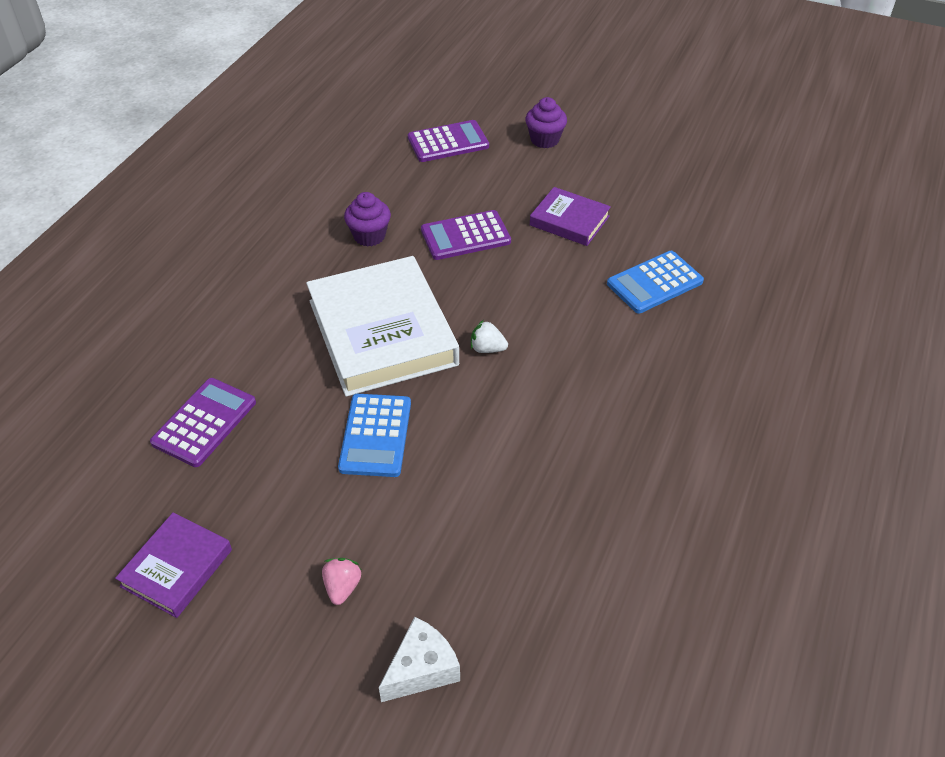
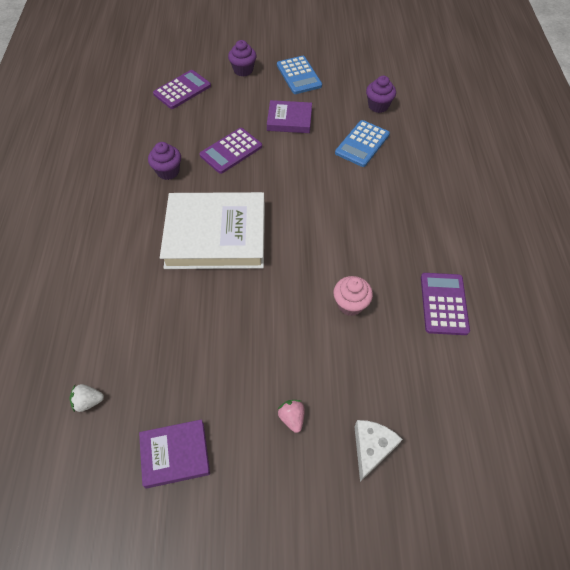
camera: 25 degrees left, 10 degrees up
(177, 568) = (175, 454): purple book -> purple book turned 75 degrees clockwise
(204, 422) = (132, 344): purple calculator -> purple calculator (444, 304)
(375, 435) = (253, 307): blue calculator -> blue calculator (299, 75)
(382, 332) = (216, 235): white book -> white book turned 45 degrees counterclockwise
(487, 349) = (288, 222): white strawberry -> white strawberry (88, 401)
(506, 481) = (350, 304): none -> pink cupcake
(711, 240) = (378, 106): none -> purple cupcake

